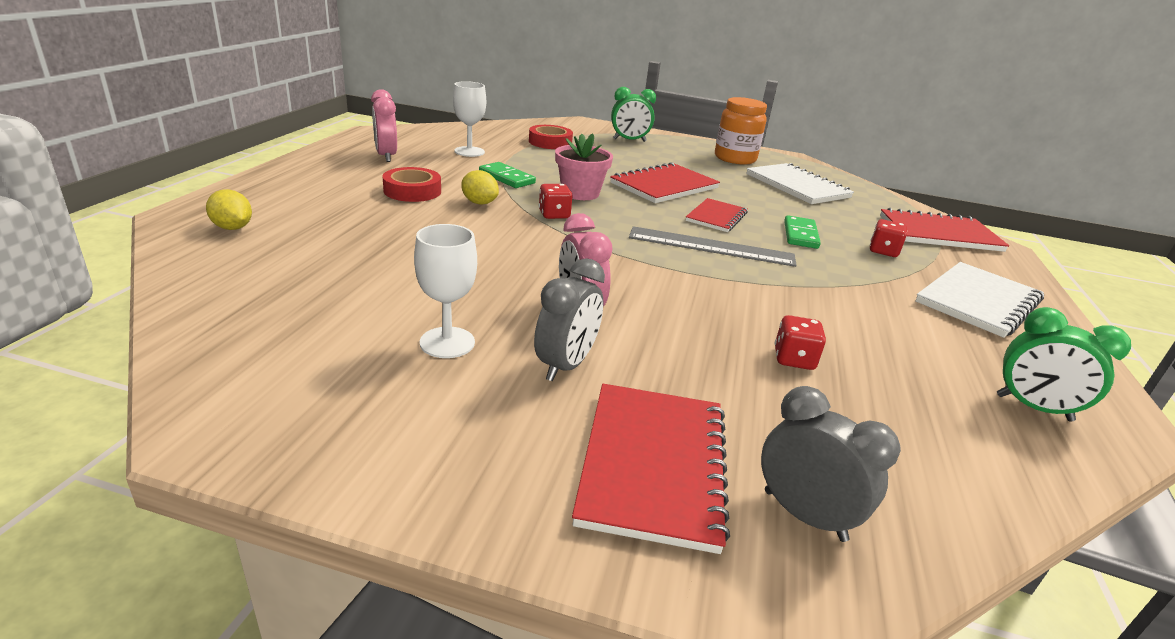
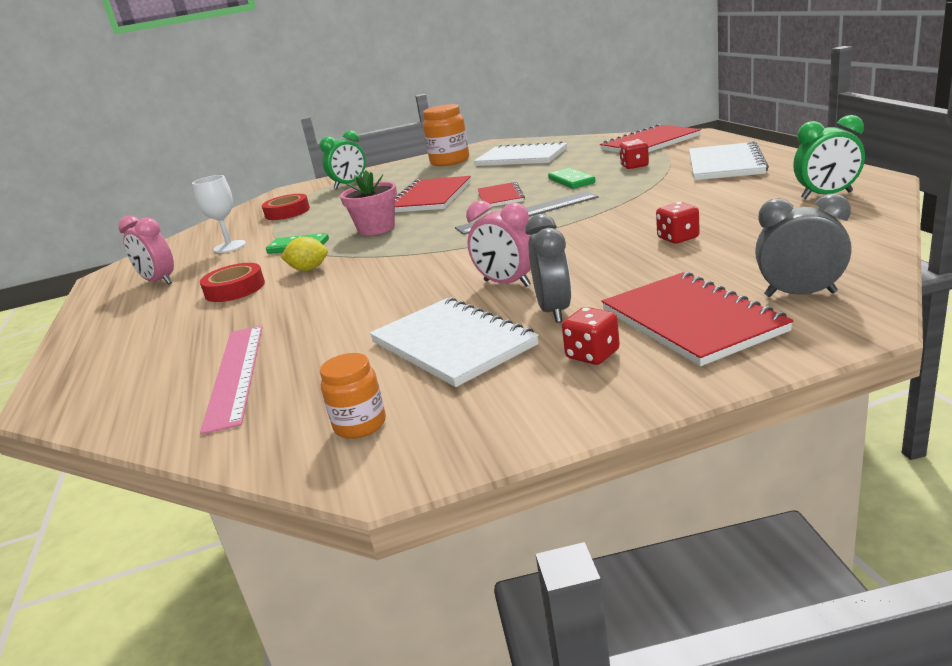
camera: 25 degrees left, 5 degrees down
(232, 228) = (120, 384): yellow lemon -> none
(273, 373) = (360, 425): none -> orange jar
(293, 266) = (235, 374): none -> pink ruler
(447, 342) = (452, 344): white goblet -> white notebook
(554, 215) = (383, 248): red dice -> red dice (592, 355)

